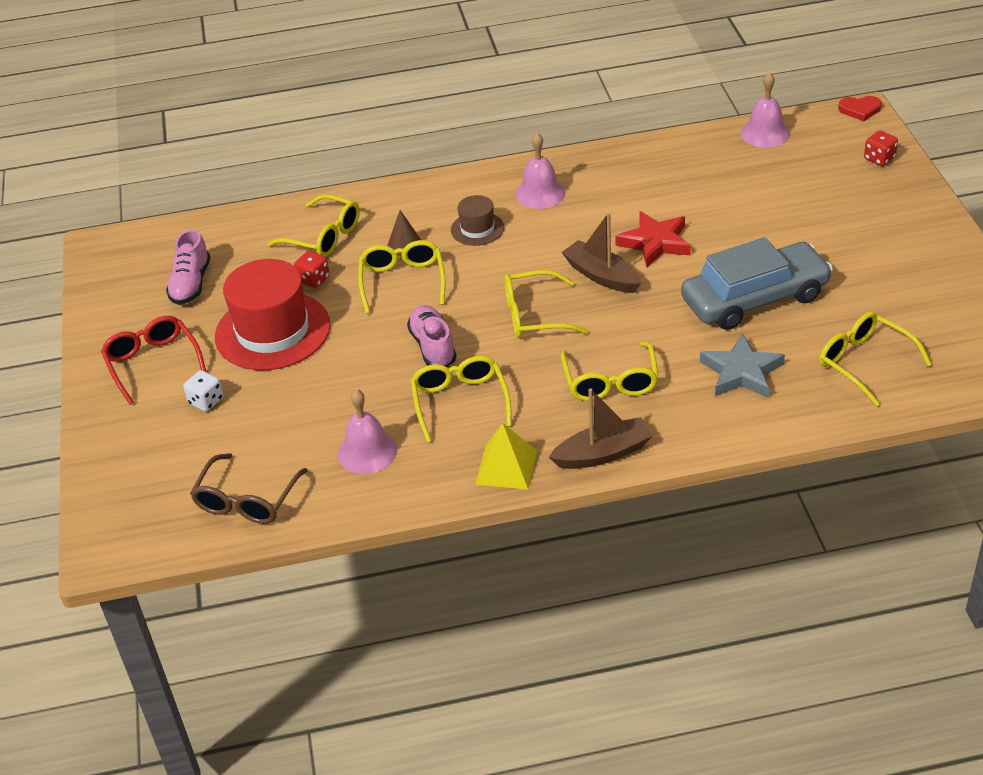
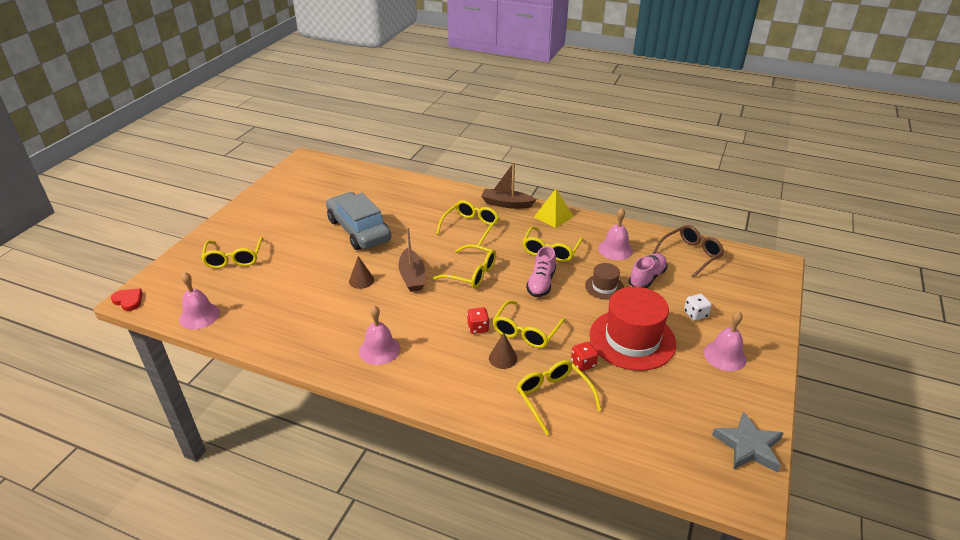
camera: 150 degrees left, 5 degrees down
(153, 363) = (725, 356): red glasses -> pink bell
(191, 284) = (677, 408): pink shoe -> pink shoe (647, 278)
(477, 229) = (446, 344): brown hat -> brown hat (604, 287)
(655, 243) = (361, 280): red star -> brown cone
(741, 372) = (410, 206): grey star -> grey star (748, 446)
(755, 298) = (359, 230): grey car -> grey car turned 45 degrees clockwise
(865, 363) = (358, 187): yellow glasses -> yellow glasses (234, 258)
(879, 159) = (182, 265): red dice -> red dice (478, 328)

